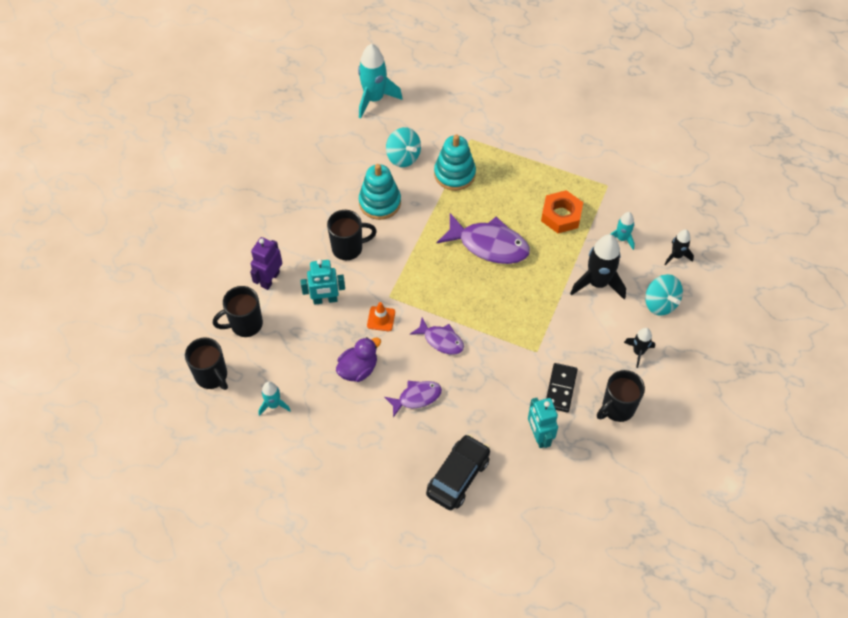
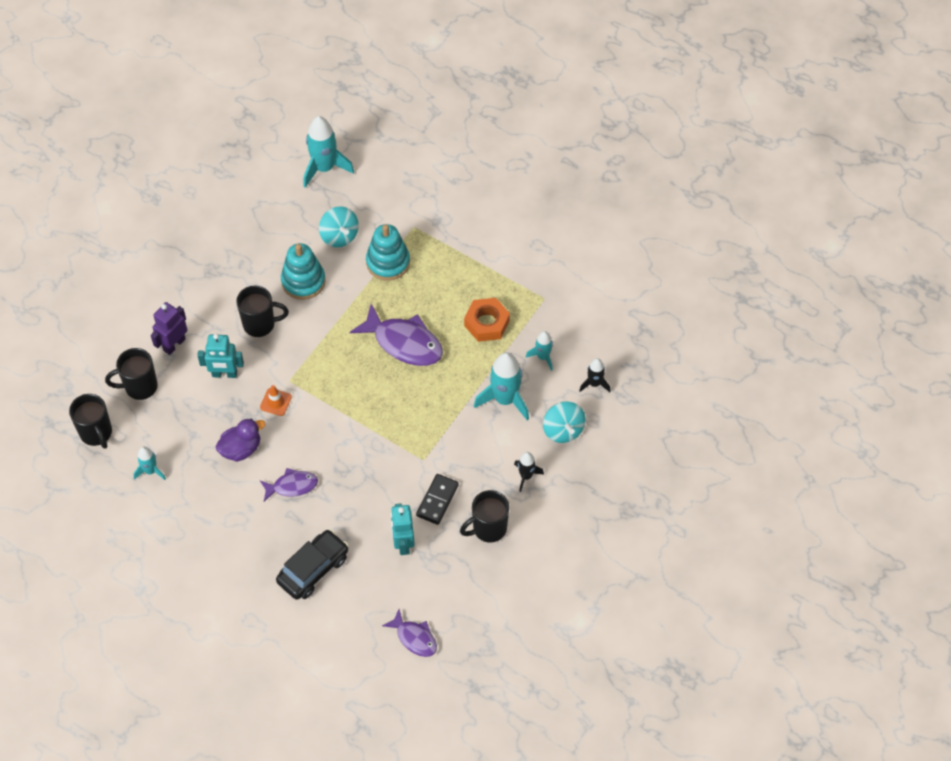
camera: 10 degrees right, 0 degrees up
(441, 340) = (330, 433): purple fish -> purple fish (414, 638)
(598, 283) = (505, 399): black rocket -> turquoise rocket

